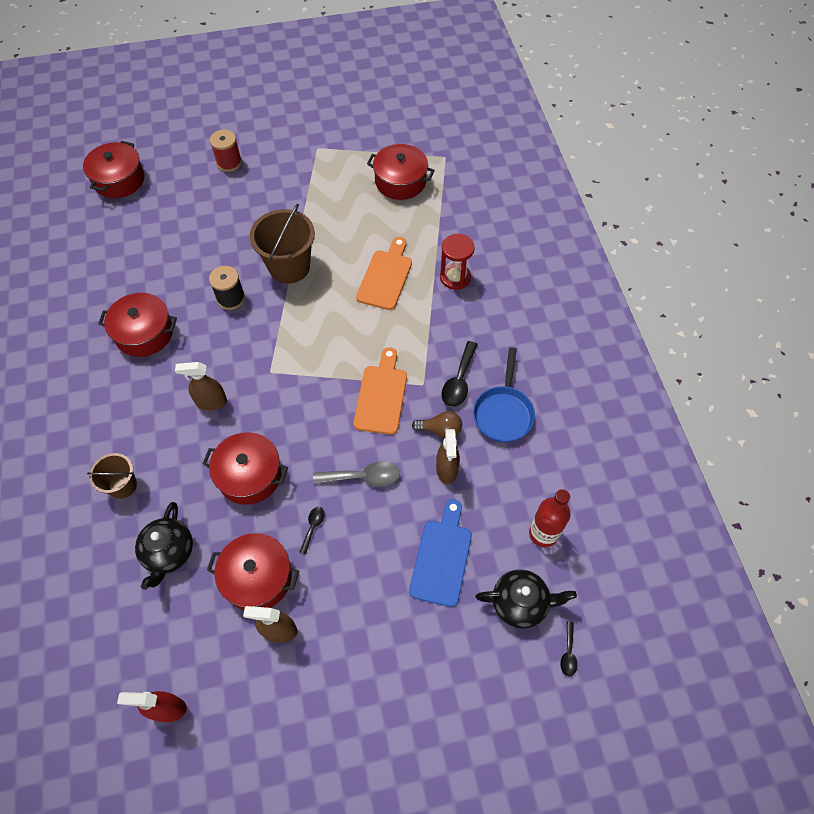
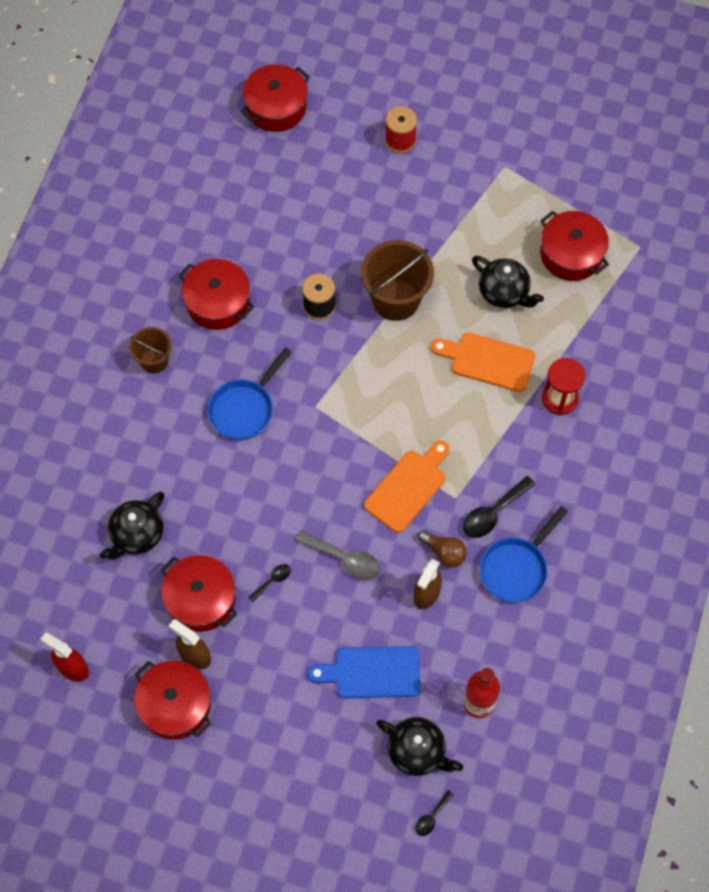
camera: 30 degrees right, 5 degrees up
(122, 485) = (126, 450): brown bucket -> brown bucket (154, 360)
(211, 402) = (244, 409): brown spray bottle -> blue pan
(249, 475) = (242, 501): red pot -> red pot (175, 705)
(368, 226) = (504, 292): none -> black teapot
(386, 277) = (488, 361): orange cutting board -> orange cutting board turned 120 degrees counterclockwise
(442, 557) = (372, 672): blue cutting board -> blue cutting board turned 135 degrees counterclockwise

